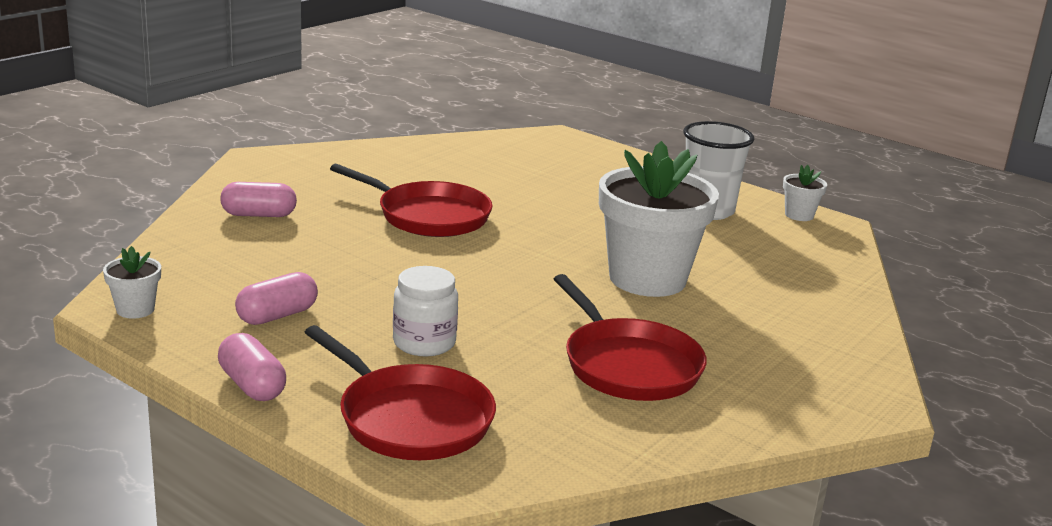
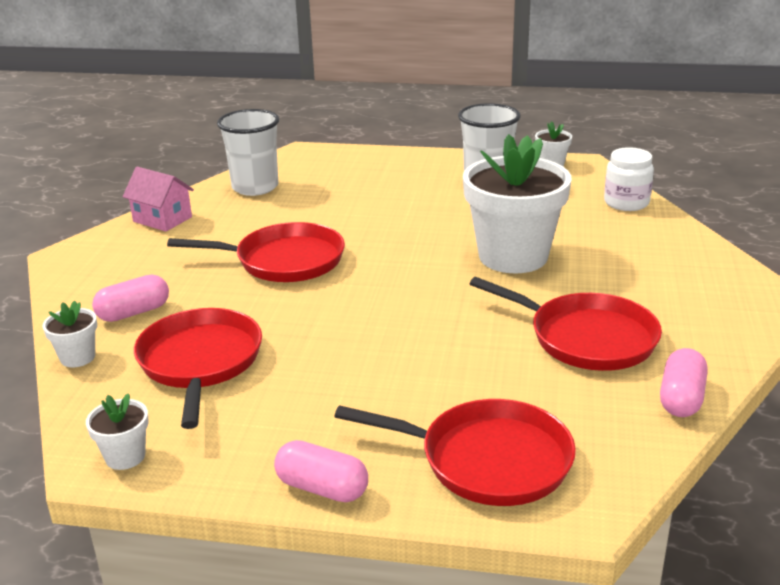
camera: 25 degrees left, 5 degrees up
(180, 232) = (78, 357): none -> white flower pot
(267, 266) = (200, 362): none -> red pan
(277, 315) = (264, 408): pink capsule -> pink capsule (681, 398)
(365, 153) = (162, 219): none -> pink house
(424, 343) = (416, 382): white jar -> white jar (626, 203)
(476, 152) = (255, 187): none -> white cup

